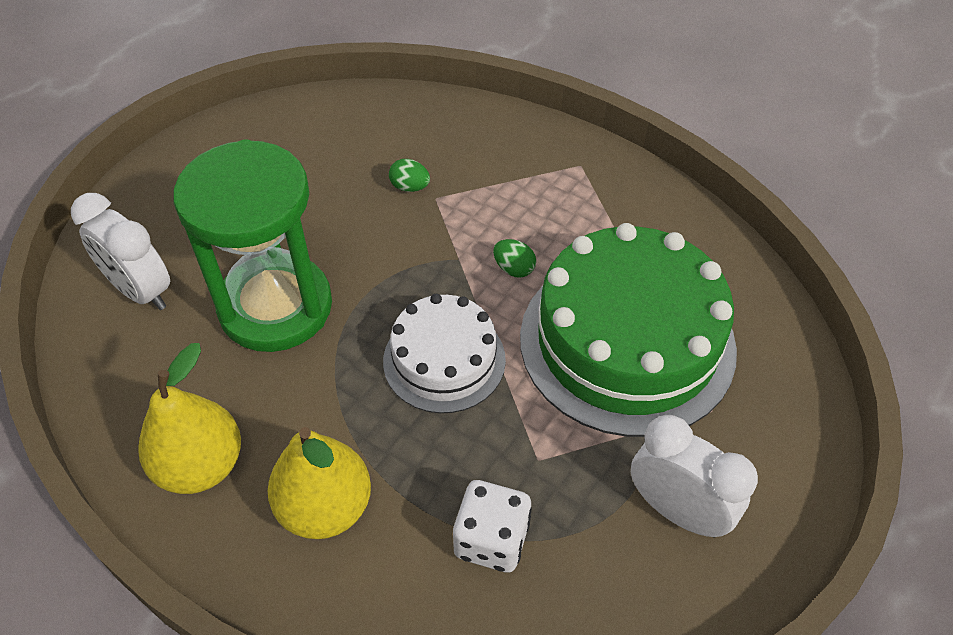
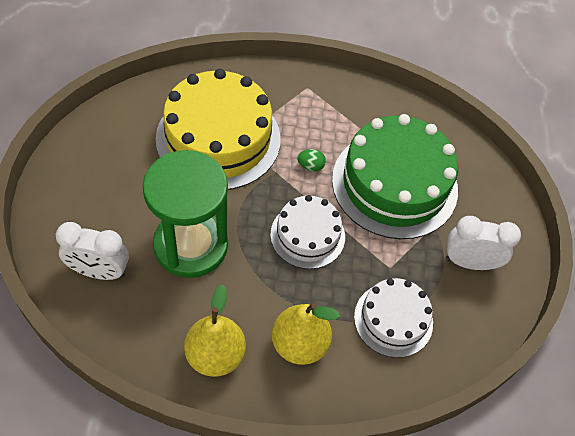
camera: 35 degrees left, 5 degrees up
(410, 187) = (218, 138): green egg -> yellow cake
(491, 540) = (393, 319): white dice -> white cake

